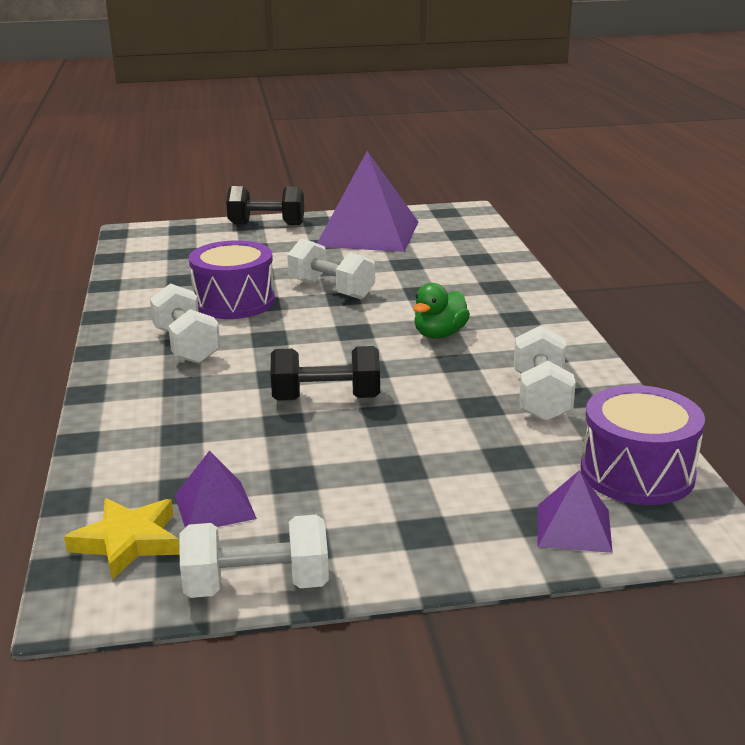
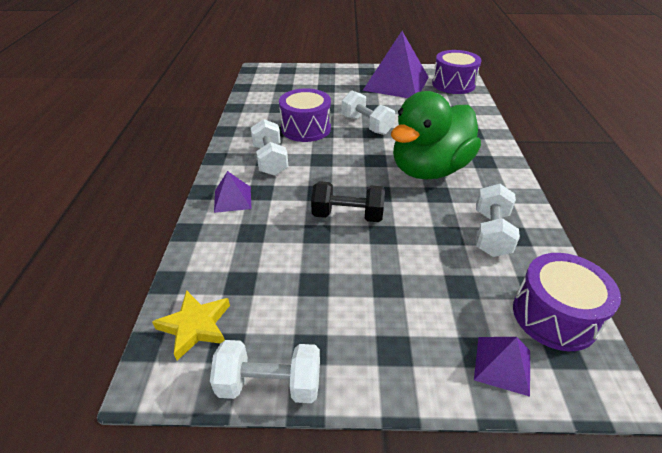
camera: 10 degrees right, 15 degrees up
(215, 506) = (258, 302): purple pyramid -> purple pyramid (232, 199)
(267, 224) = (337, 71): black dumbbell -> none
(439, 334) = (429, 169): green duck -> green duck, size x2.28
(459, 228) = (453, 84): none -> purple drum

